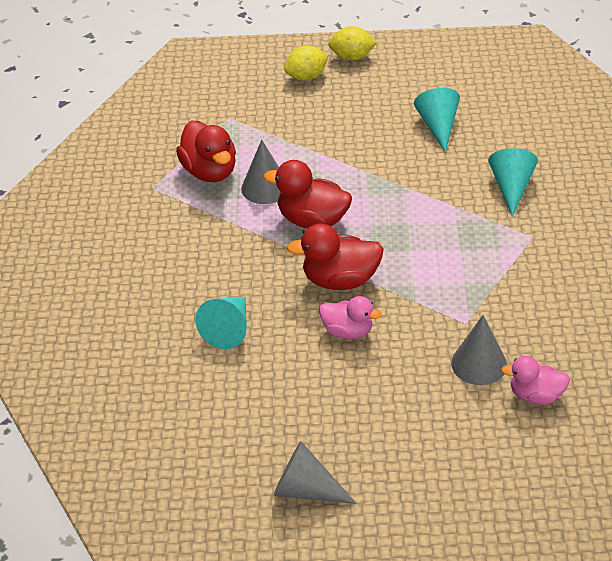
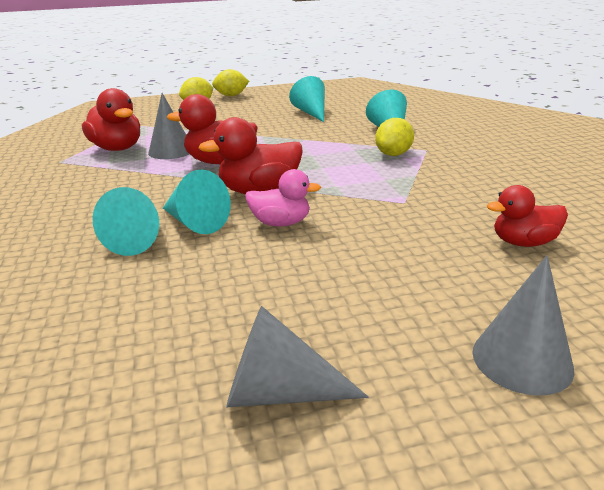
camera: 15 degrees left, 15 degrees down
(276, 316) = (195, 222): none -> turquoise cone
(479, 364) = (440, 227): grey cone -> grey cone (522, 360)
(493, 240) = (393, 154): none -> yellow lemon
(535, 395) = (523, 242): pink duck -> red duck

